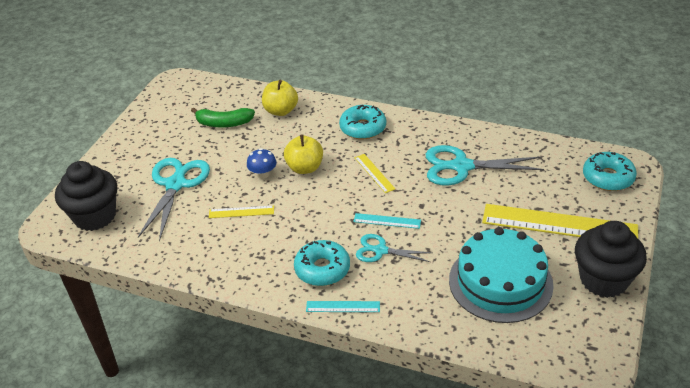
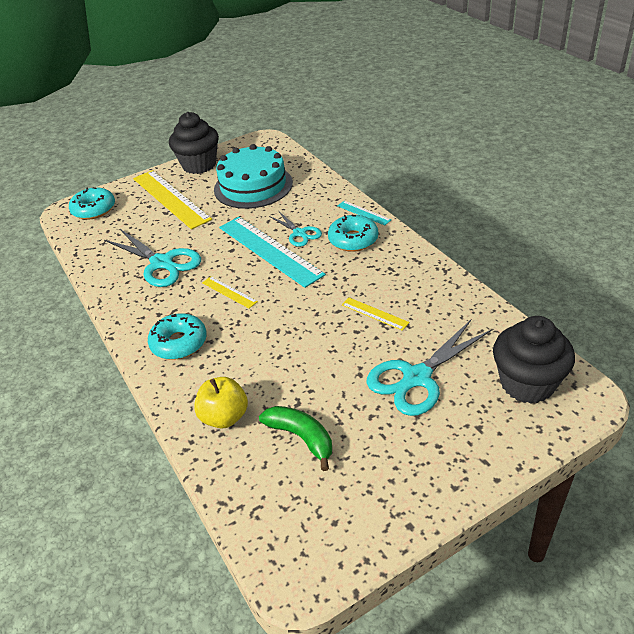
camera: 140 degrees left, 0 degrees up
(263, 174) = (321, 342): blue mushroom -> none
(305, 168) = (278, 328): yellow apple -> none
(374, 173) = (229, 292): yellow ruler -> yellow ruler turned 60 degrees counterclockwise
(387, 221) = (269, 250): turquoise ruler -> turquoise ruler, size x2.22

